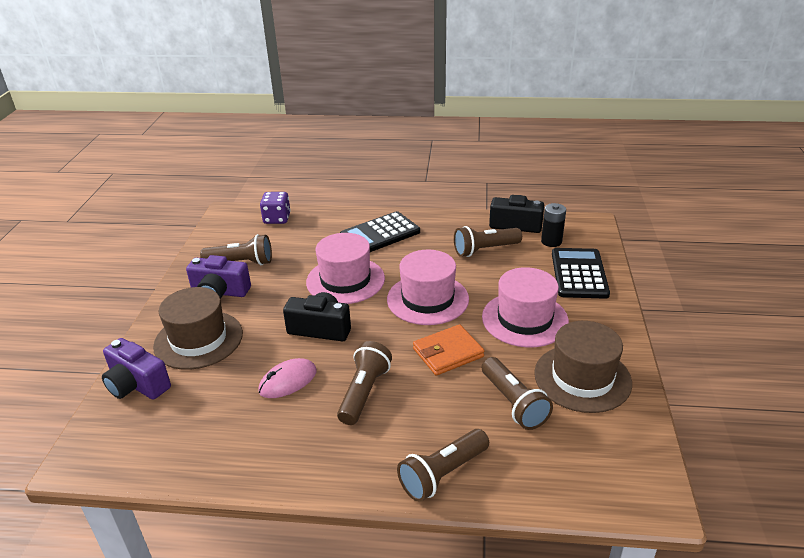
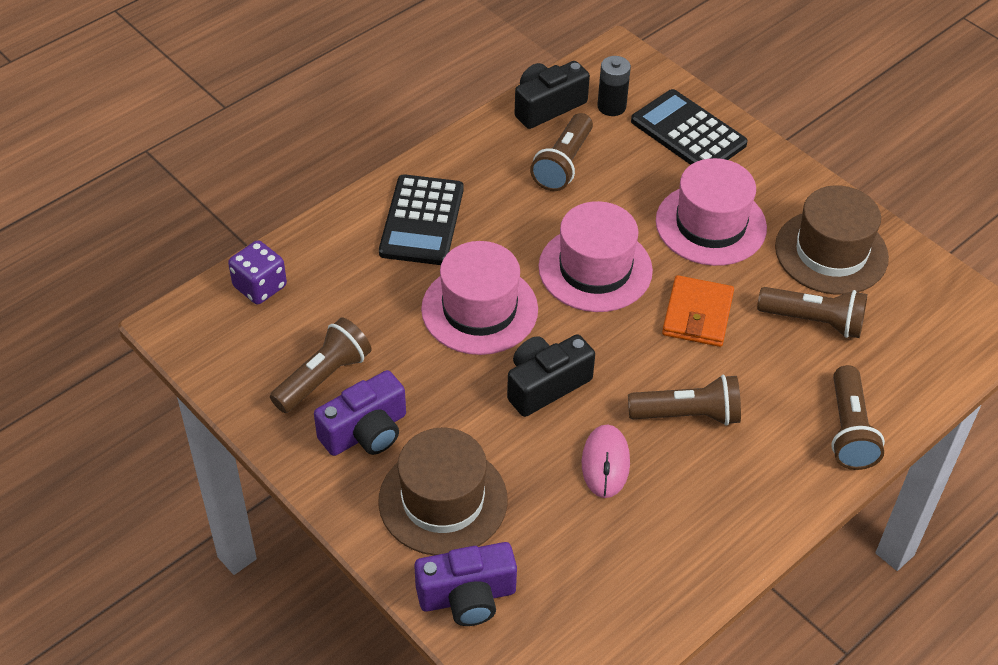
camera: 50 degrees left, 15 degrees up
(364, 392) = (687, 415): brown flashlight -> brown flashlight turned 120 degrees clockwise

